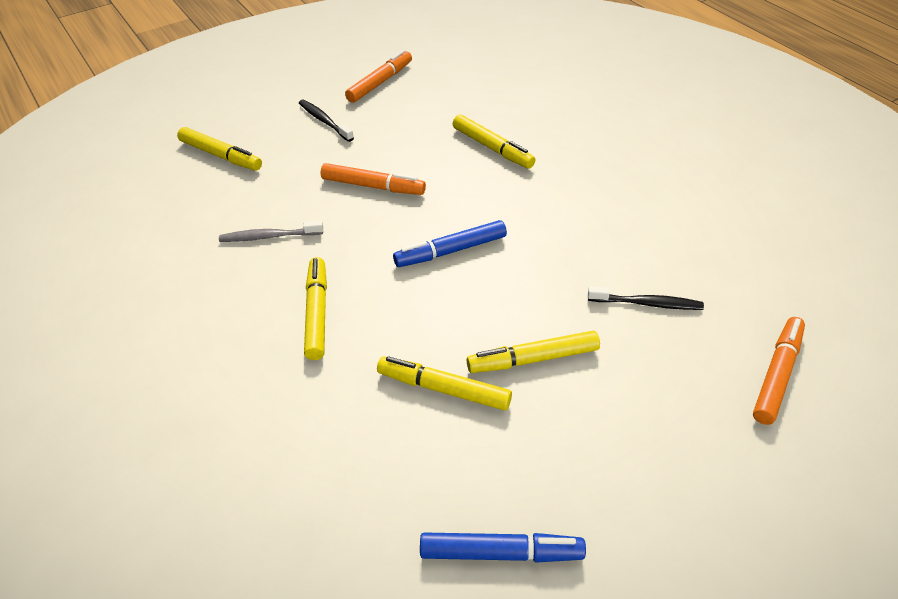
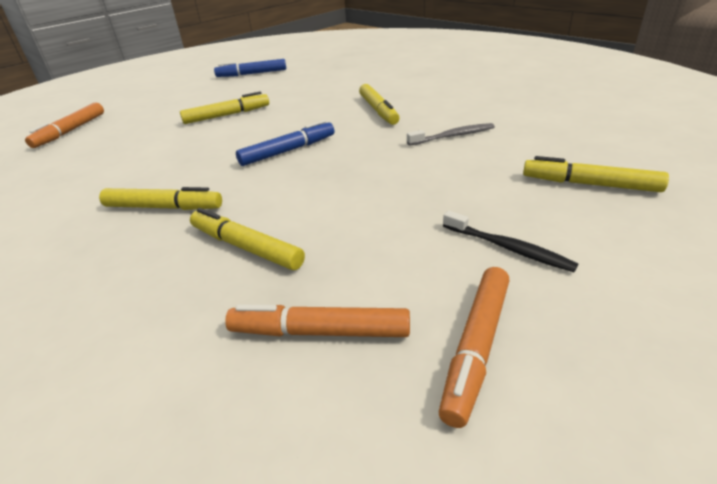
camera: 170 degrees right, 10 degrees down
(373, 186) = (383, 183): orange marker -> orange marker (319, 331)
(444, 389) = (283, 100): yellow marker -> yellow marker (163, 207)
(647, 303) = (133, 147): black toothbrush -> none

